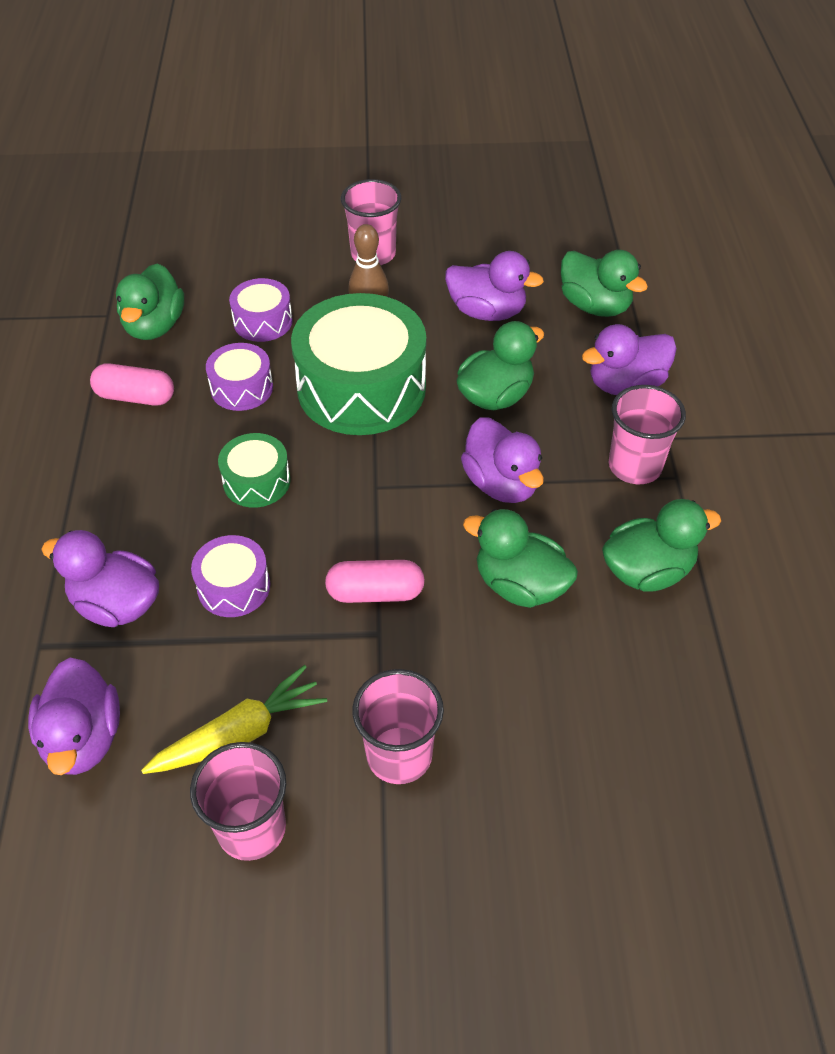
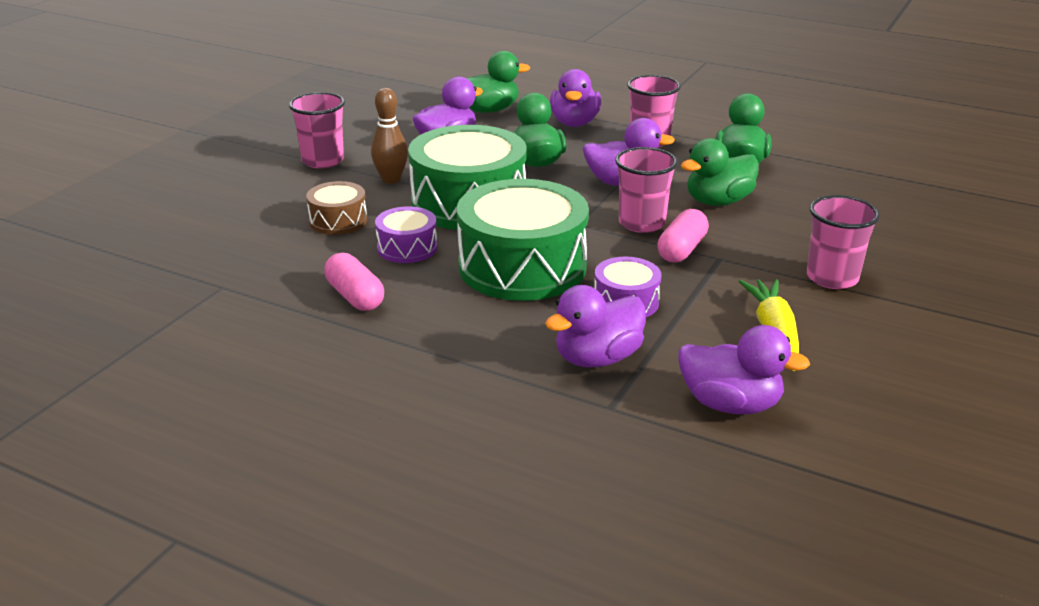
camera: 60 degrees left, 20 degrees down
(136, 397) = (355, 296): pink capsule -> pink capsule turned 75 degrees counterclockwise
(154, 326) = (273, 268): green duck -> none
(251, 828) = (862, 348): pink cup -> pink cup (641, 223)
(256, 481) = (522, 267): green drum -> green drum, size x2.06
(263, 321) = (338, 220): purple drum -> brown drum

